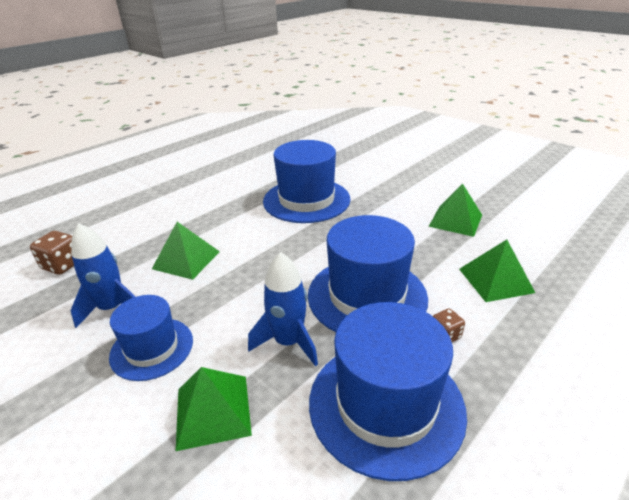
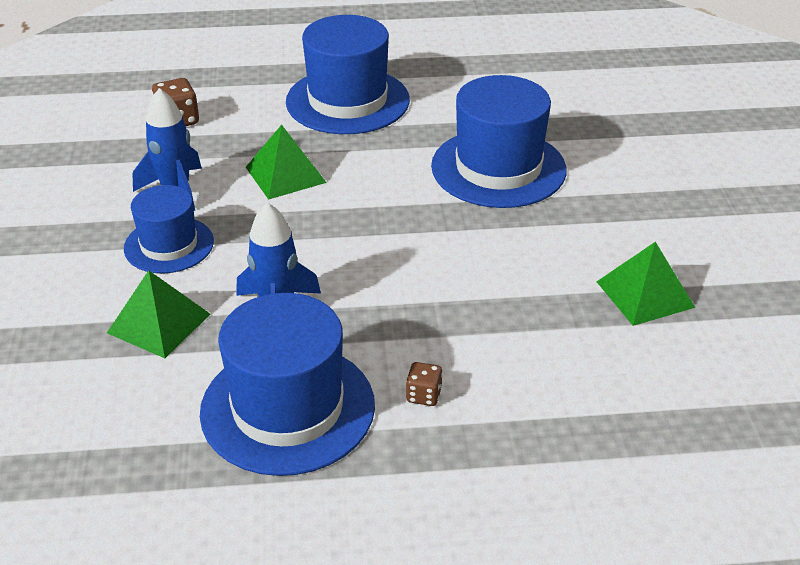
camera: 40 degrees right, 5 degrees up
(367, 296) = (405, 313): blue hat -> blue hat (347, 101)
(495, 280) = (569, 384): green pyramid -> none

